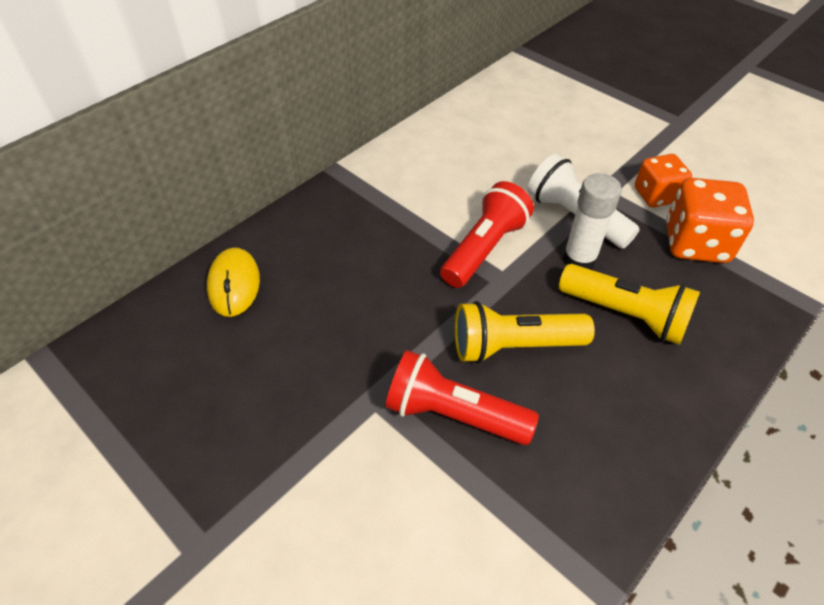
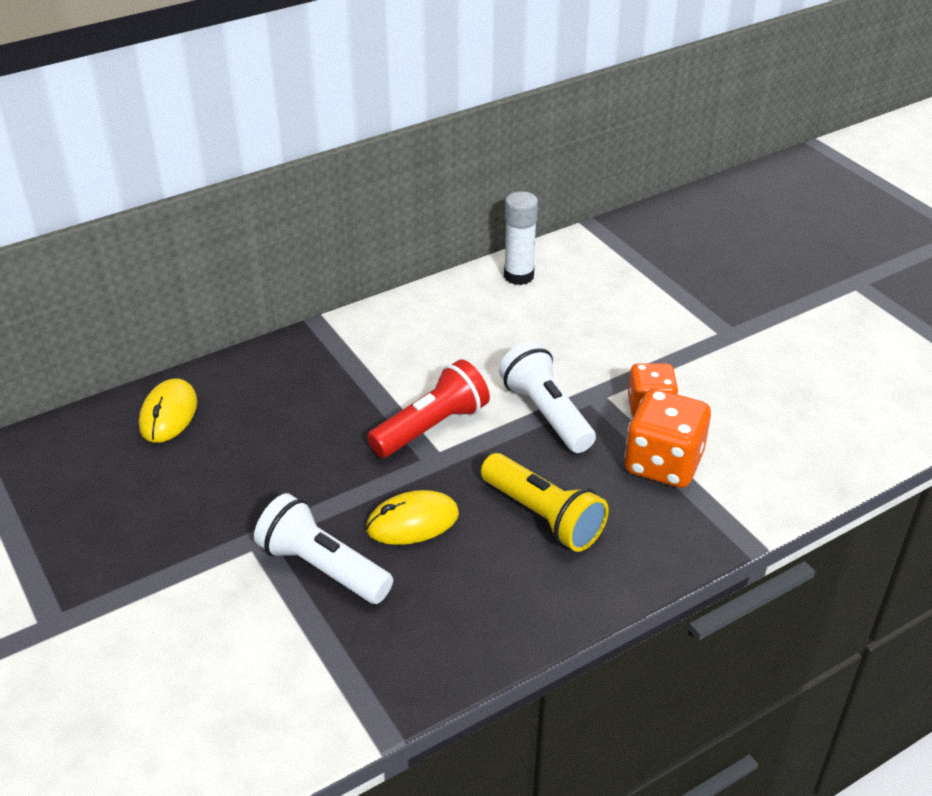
camera: 15 degrees right, 10 degrees down
(453, 414) = (323, 567): red flashlight -> white flashlight
(514, 346) = (412, 522): yellow flashlight -> yellow mouse
(579, 259) = (525, 456): white glue stick -> white glue stick (518, 276)

